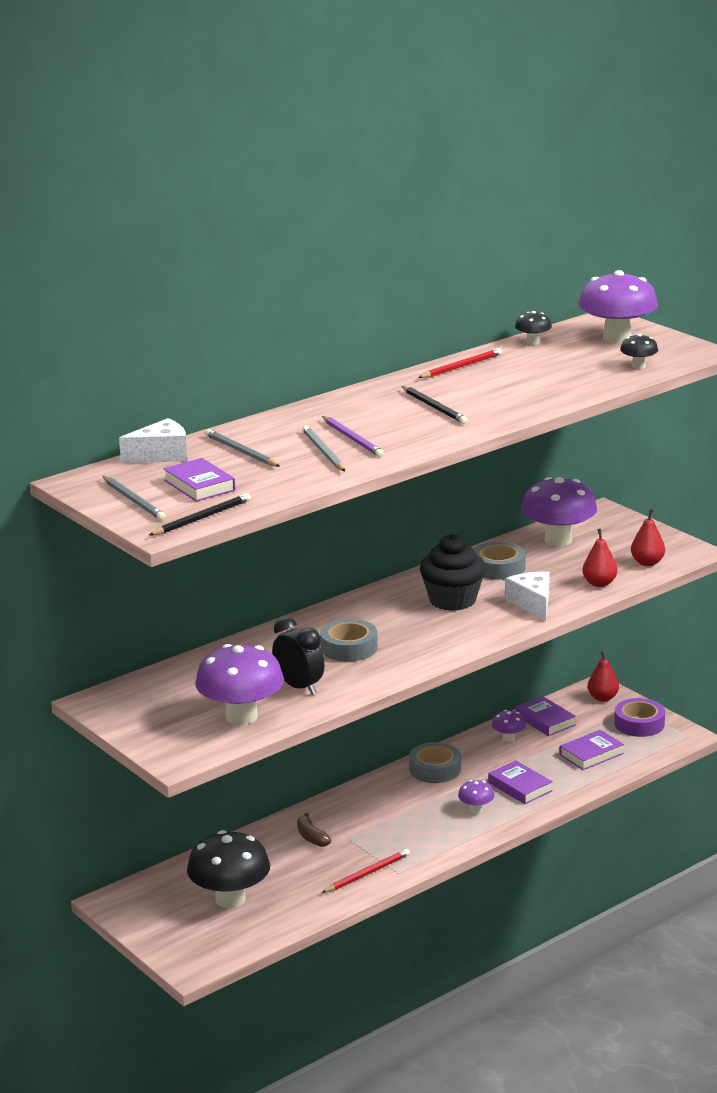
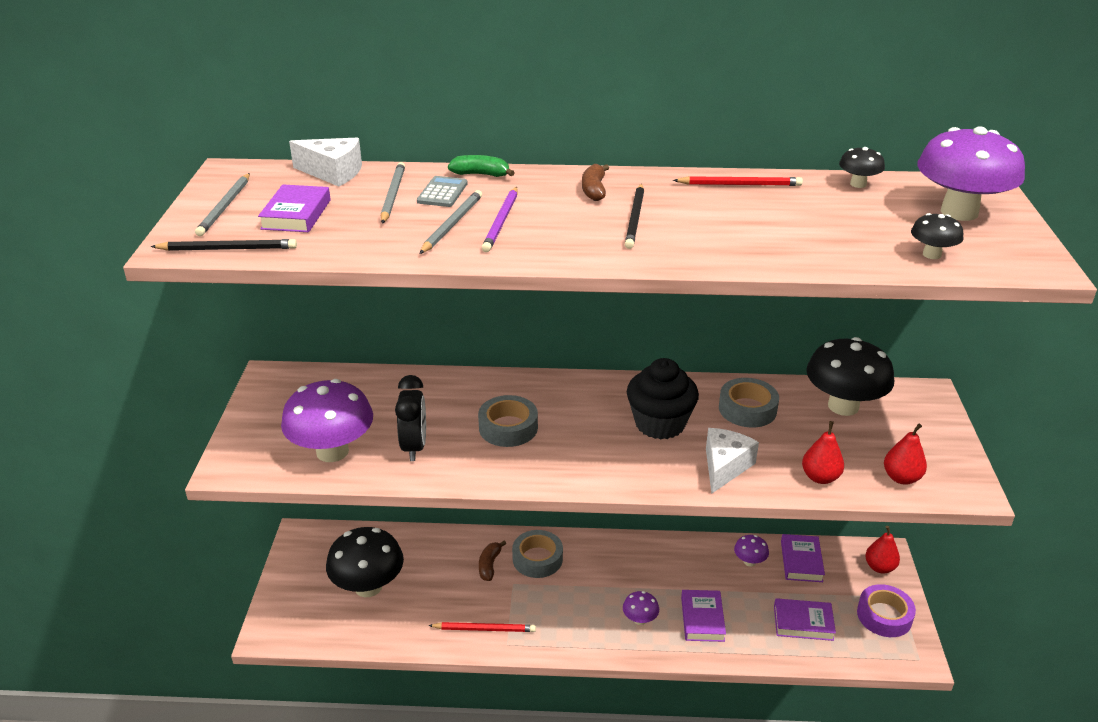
camera: 40 degrees right, 10 degrees up
(273, 438) = (442, 192): none -> grey calculator
(274, 419) = (481, 174): none -> green banana
(374, 401) = (594, 190): none -> brown banana
(435, 769) = (655, 557): grey tape -> grey tape (537, 559)
(558, 540) = (843, 406): purple mushroom -> black mushroom

